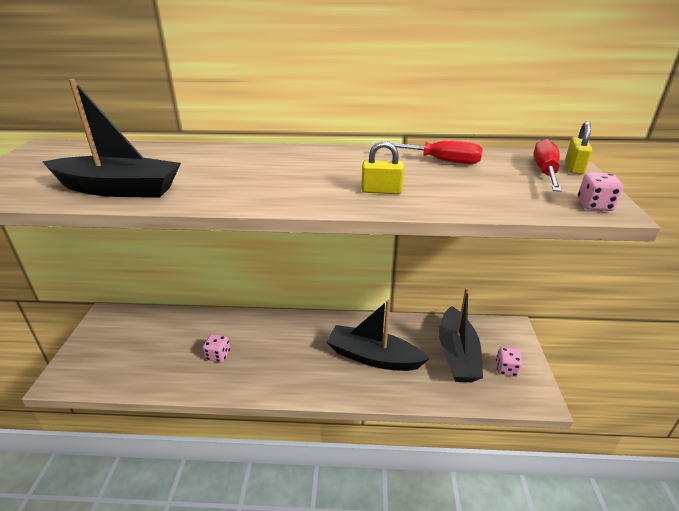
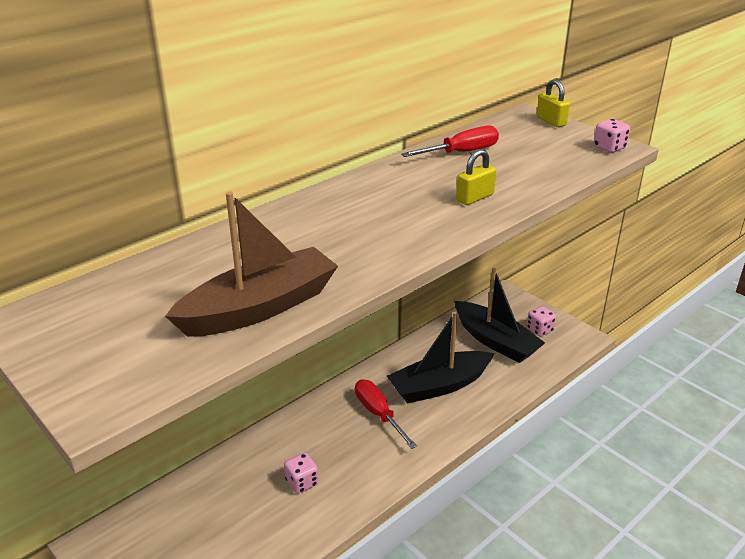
camera: 45 degrees left, 0 degrees up
(119, 189) = (260, 307): black boat -> brown boat
(545, 172) = (541, 132): red screwdriver -> red screwdriver (378, 414)

